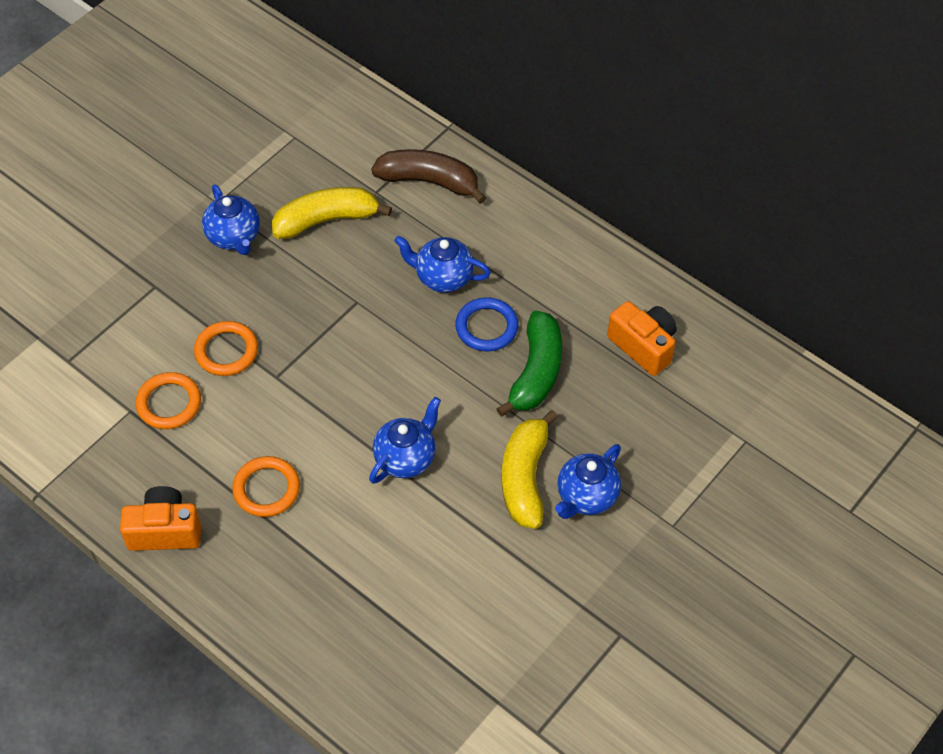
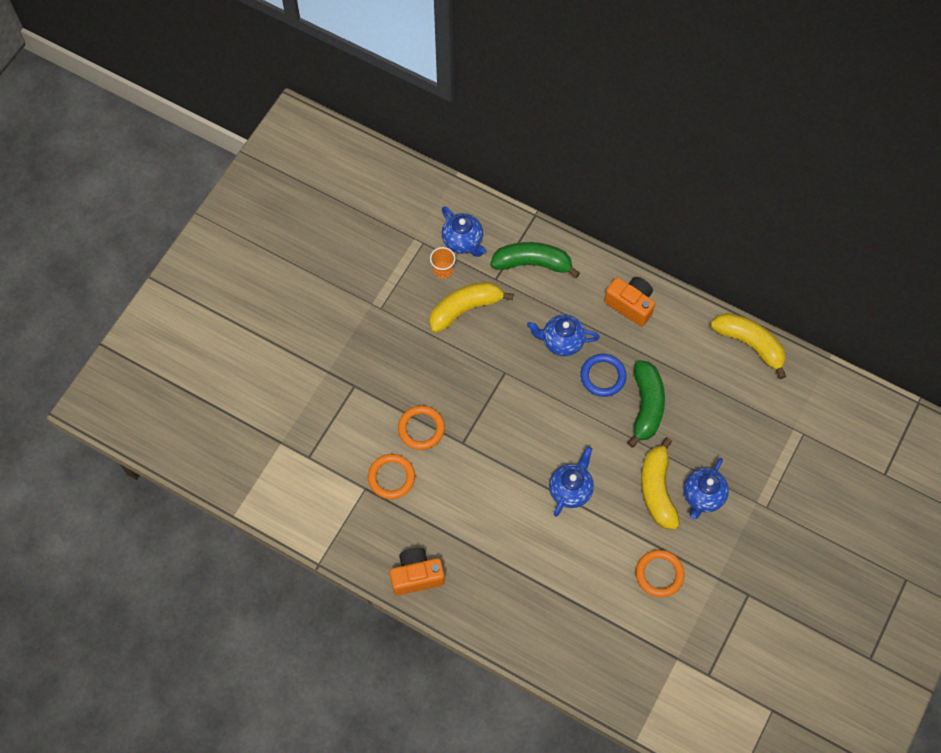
camera: 10 degrees left, 10 degrees up
(234, 237) = (401, 335): blue teapot -> blue teapot (463, 241)
(266, 489) = (479, 531): orange ring -> orange ring (659, 574)
(310, 171) = (443, 270): none -> orange cup
(429, 181) = (532, 263): brown banana -> green banana
(643, 346) = (717, 372): orange camera -> orange camera (630, 305)
(696, 320) = (750, 344): none -> yellow banana

